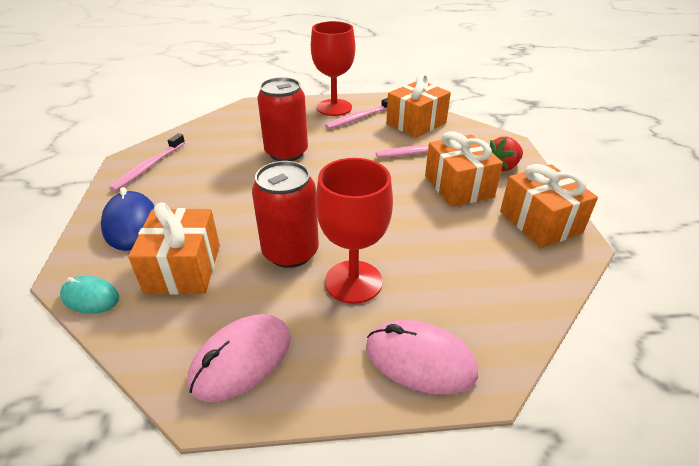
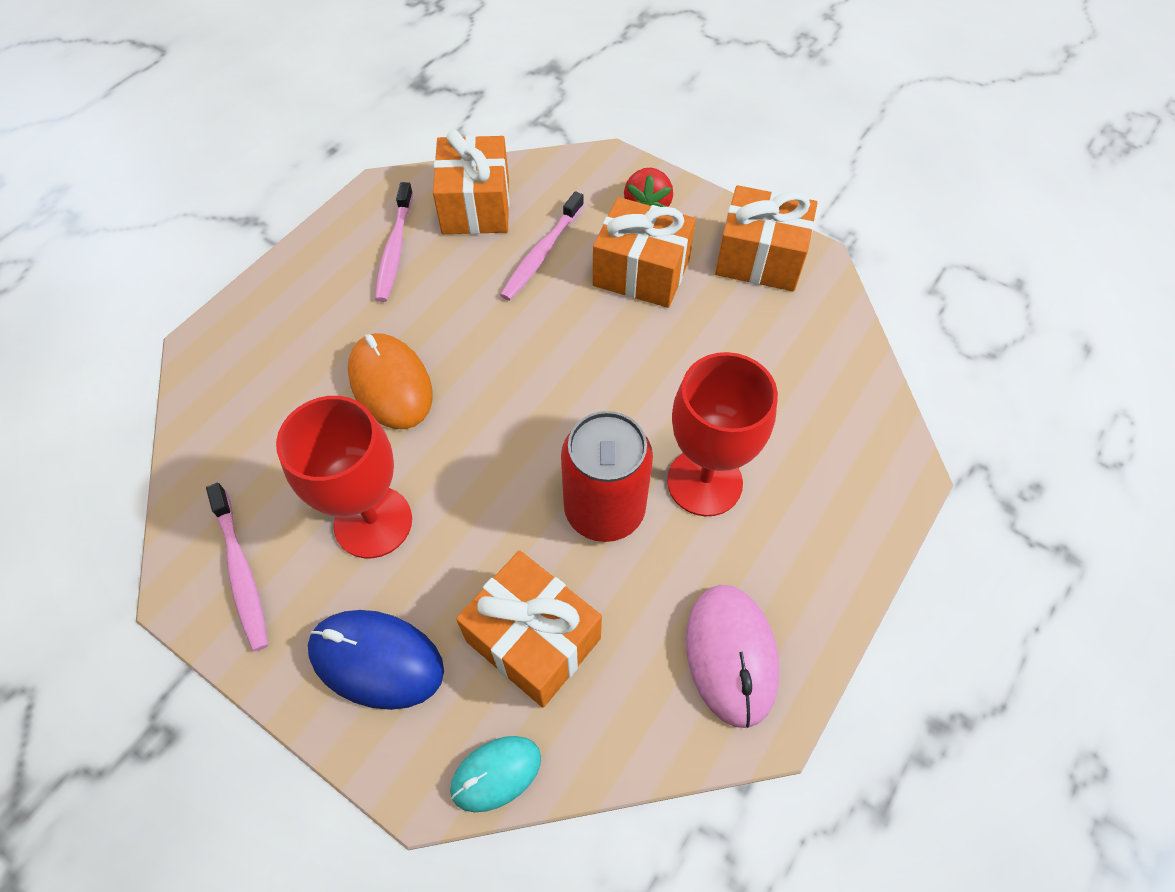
camera: 50 degrees left, 20 degrees up
(286, 152) = (390, 384): red can -> orange mouse
(334, 107) = (334, 256): red goblet -> red goblet (373, 522)
(420, 360) = (848, 501): pink mouse -> none

